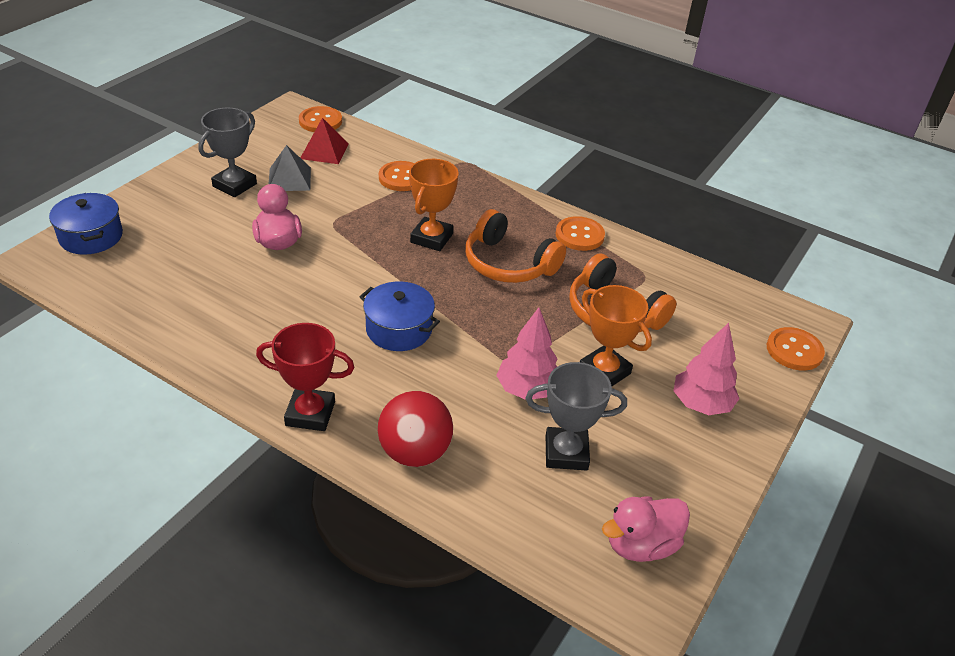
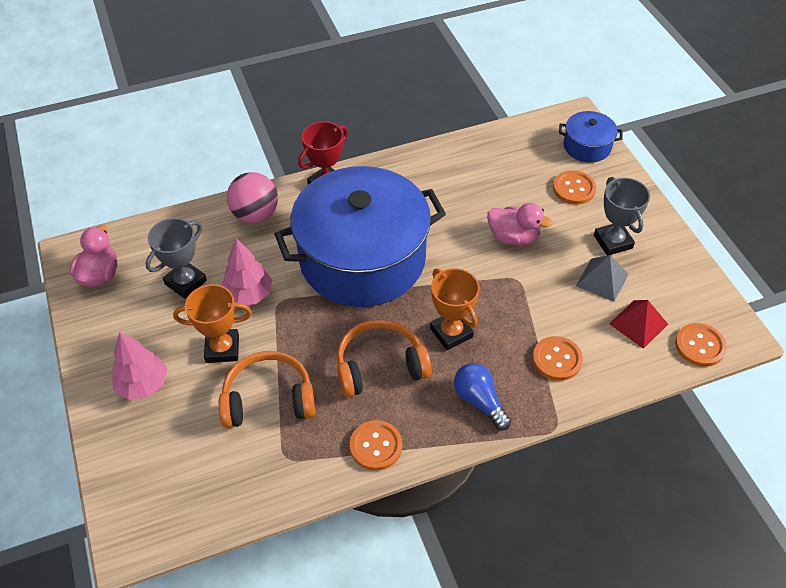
camera: 130 degrees right, 10 degrees up
(399, 329) = (362, 259): blue pot -> blue pot, size x2.37
(415, 452) = (255, 215): red ball -> pink ball
(482, 201) = (479, 401): none -> blue light bulb
(794, 350) = (118, 498): orange button -> orange button (574, 189)

